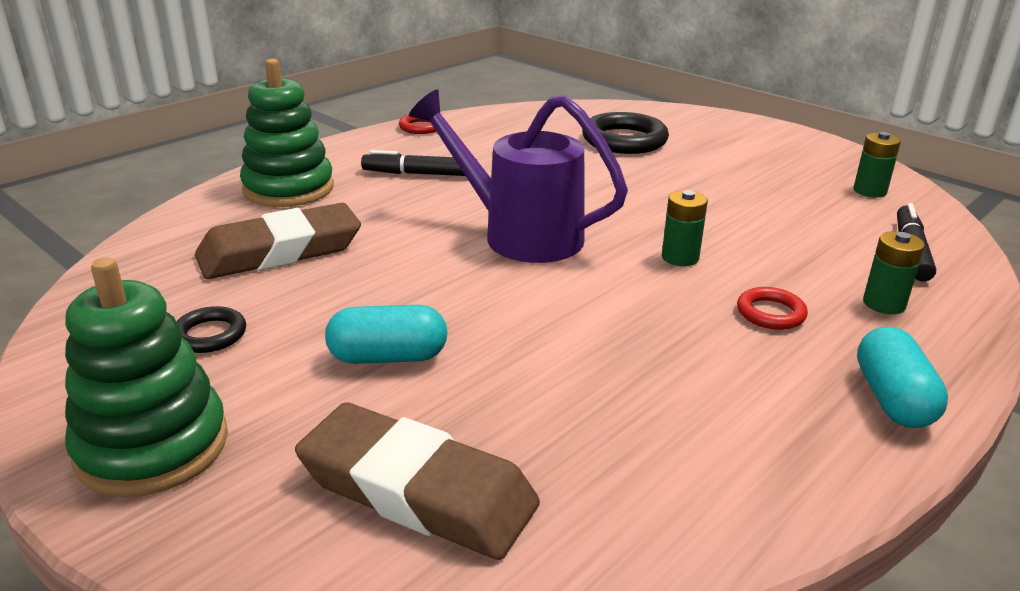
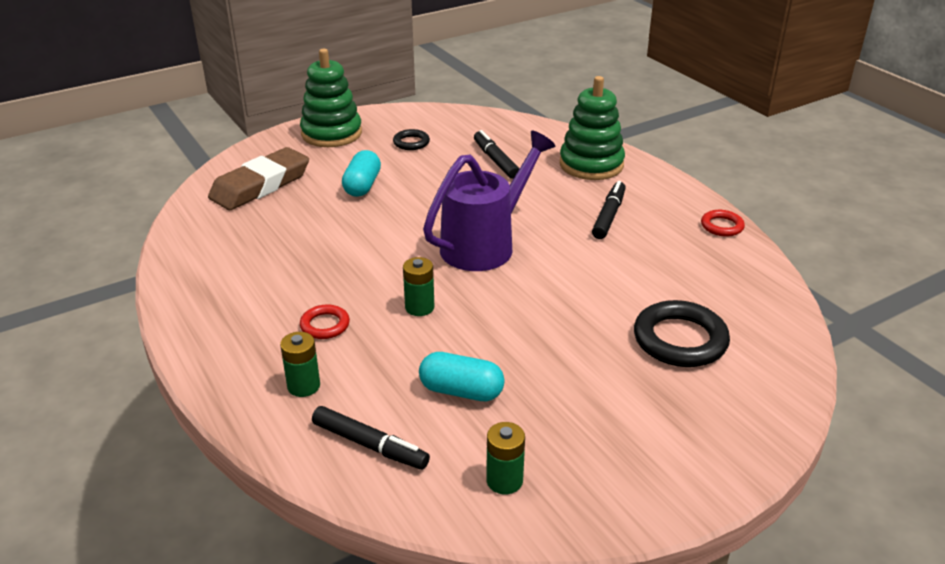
camera: 105 degrees right, 5 degrees up
(280, 251) = (495, 160): brown eraser -> black marker
(892, 399) = (211, 340): turquoise capsule -> turquoise capsule (461, 391)

